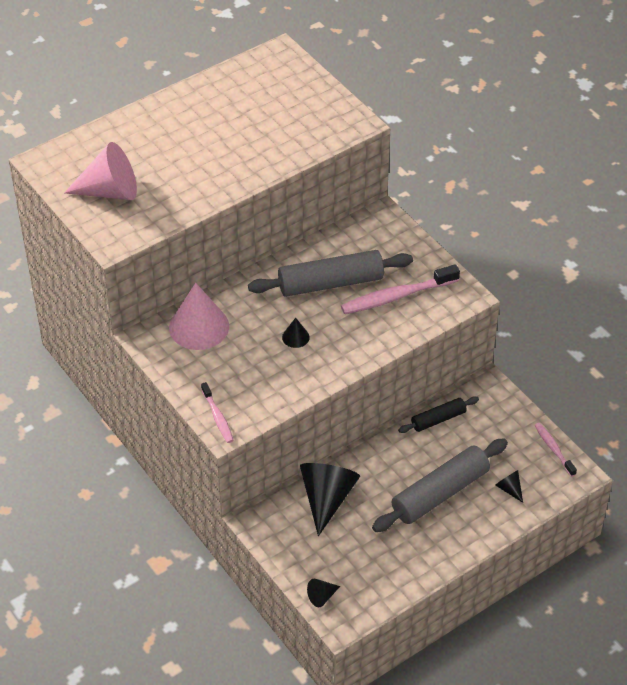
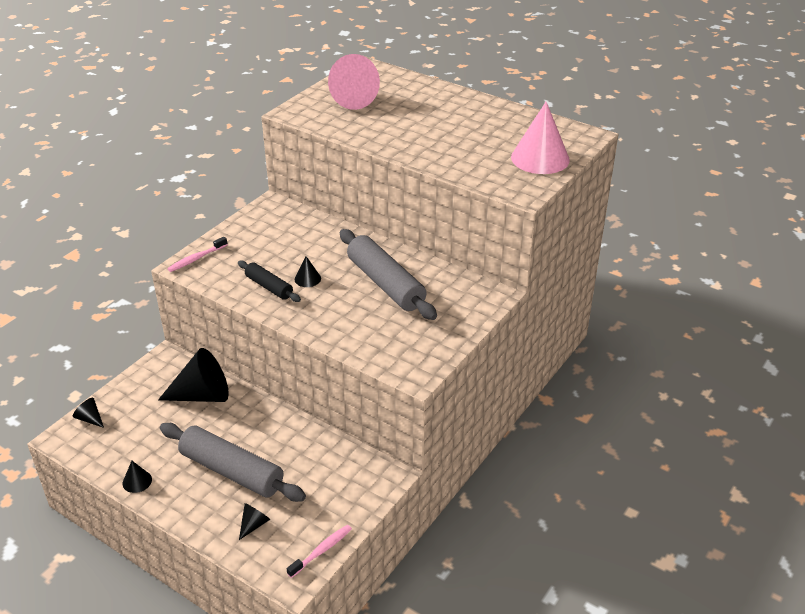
camera: 70 degrees right, 10 degrees down
(199, 327) = (296, 226): pink cone -> pink cone (540, 158)
(396, 296) = (390, 327): pink toothbrush -> none
(425, 567) = (137, 481): none -> black cone
(438, 419) = (326, 448): black rolling pin -> black rolling pin (269, 287)

